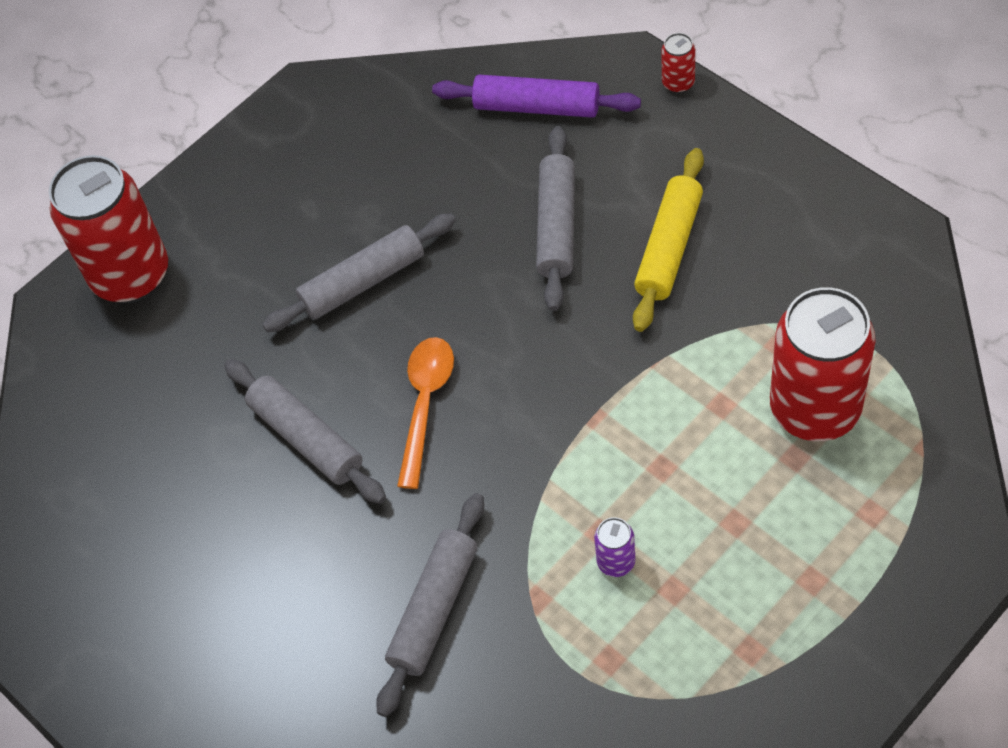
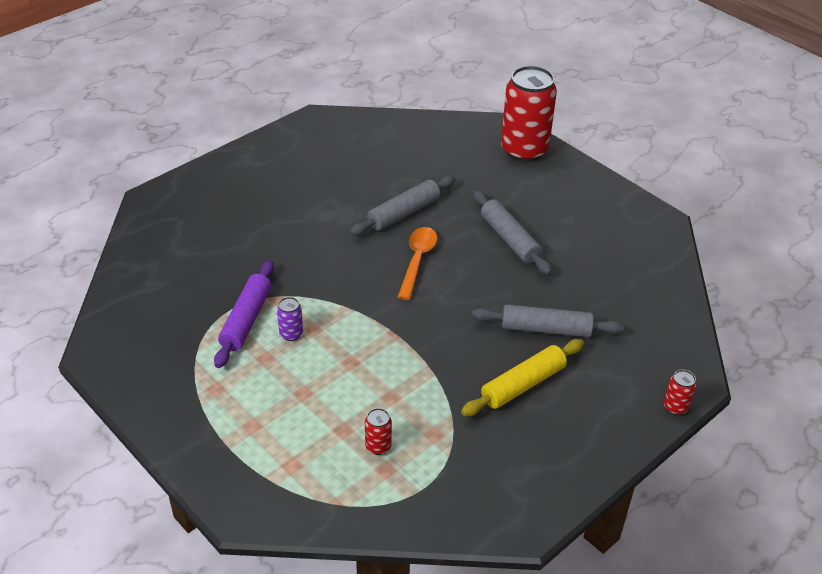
camera: 85 degrees right, 15 degrees down
(425, 404) = (417, 260): orange spoon -> orange spoon turned 90 degrees counterclockwise
(434, 609) = (283, 257): grey rolling pin -> none
(537, 107) = (650, 327): purple rolling pin -> purple rolling pin (246, 320)
(669, 247) = (523, 384): yellow rolling pin -> yellow rolling pin turned 60 degrees counterclockwise
(815, 409) = (378, 446): red can -> red can, size x0.41

